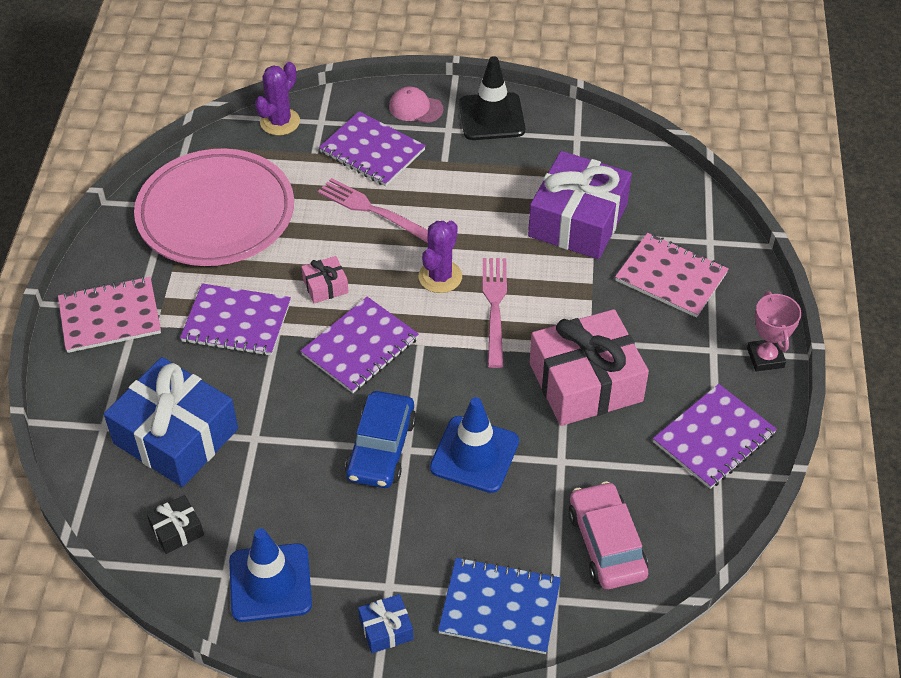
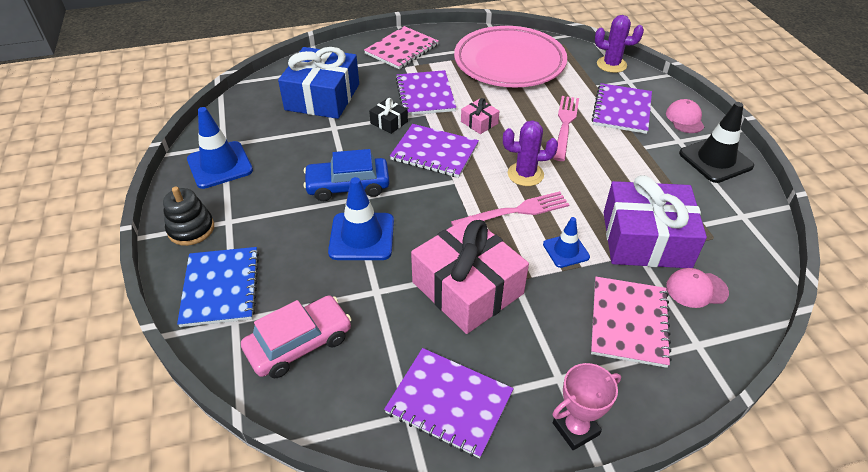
camera: 70 degrees right, 5 degrees down
(110, 317) = (401, 49): pink notebook -> pink notebook turned 75 degrees clockwise
(177, 530) = (251, 117): black gift -> black gift (389, 122)
(386, 629) = (191, 229): blue gift -> black stacking toy
(567, 287) = (566, 250): none -> blue traffic cone
(651, 213) = (696, 289): none -> pink cap

